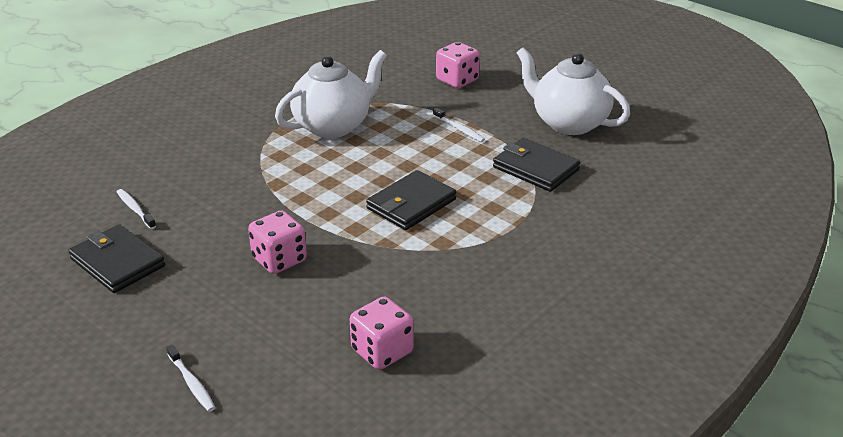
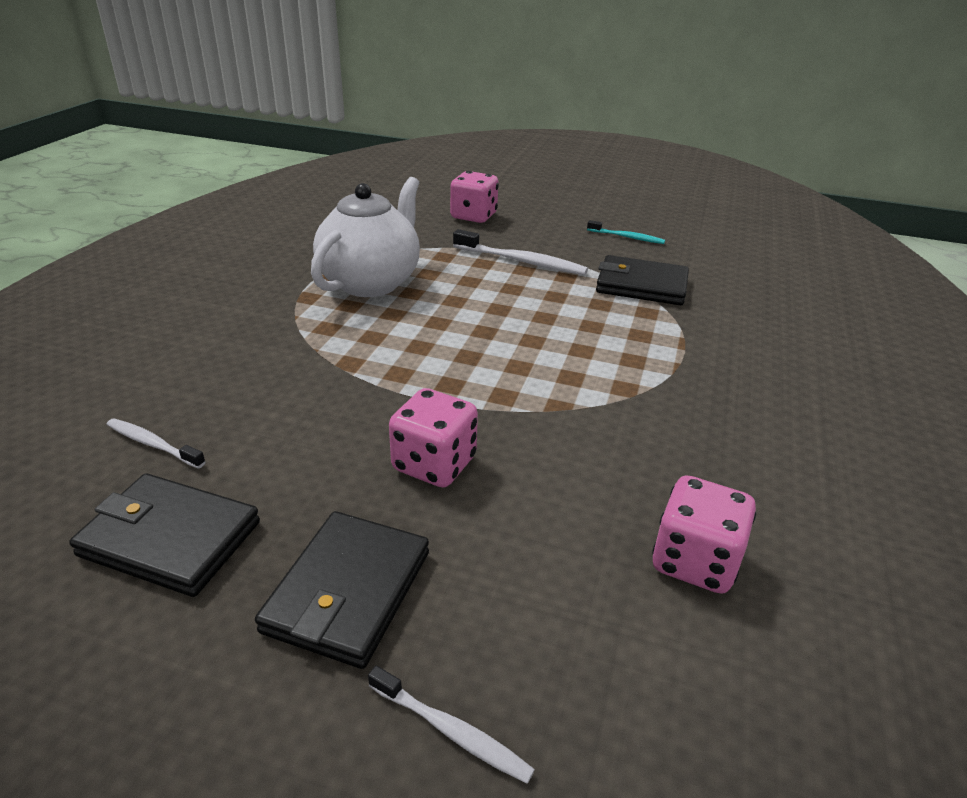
camera: 25 degrees left, 0 degrees up
(411, 204) = (544, 351): black wallet -> black wallet (348, 592)
(459, 129) = (521, 261): white toothbrush -> white toothbrush, size x1.67
(568, 123) = (627, 237): white teapot -> turquoise toothbrush

